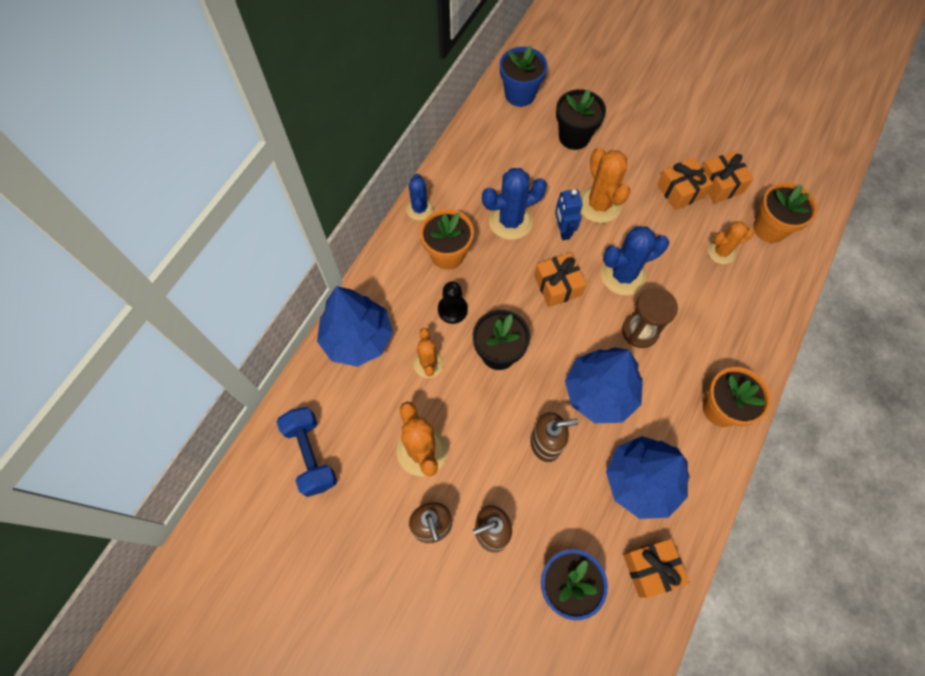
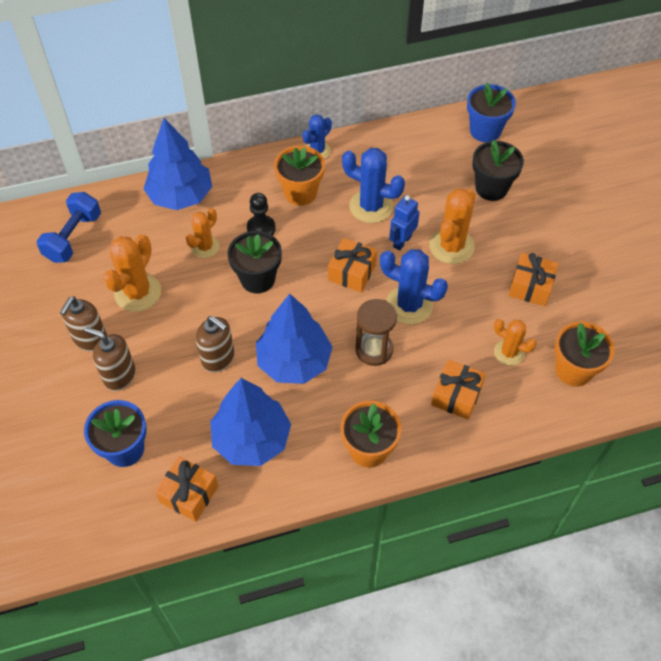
camera: 45 degrees right, 10 degrees down
(720, 184) = (571, 308): orange gift -> orange gift (456, 396)

